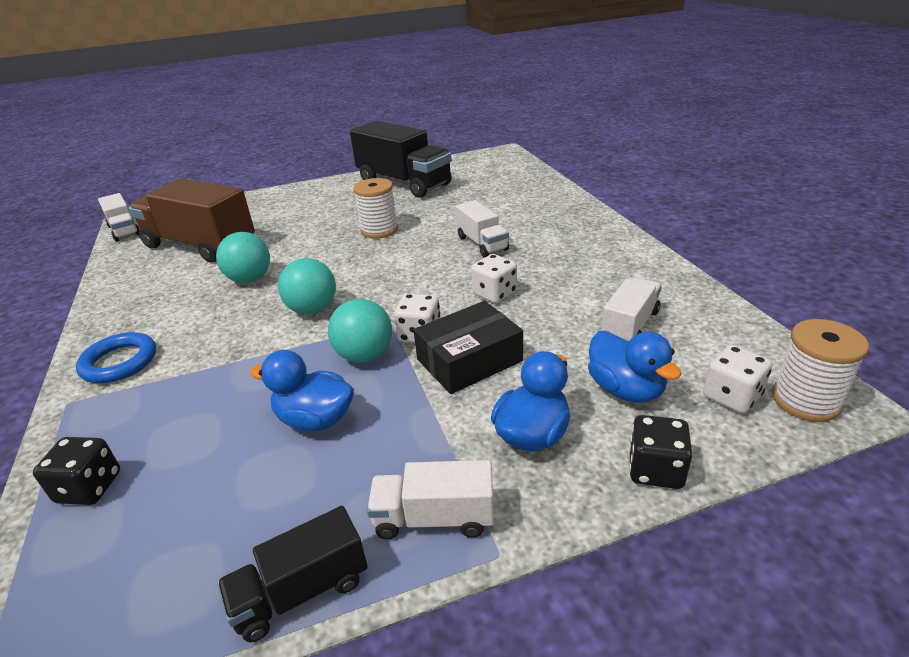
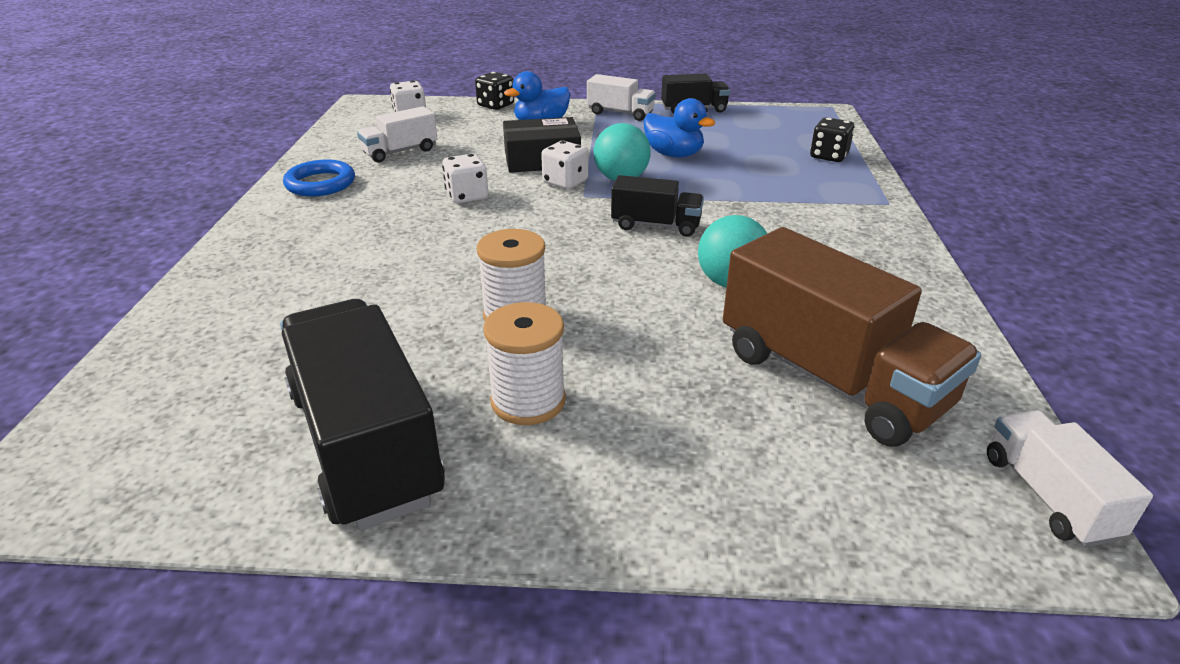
camera: 160 degrees left, 0 degrees up
(119, 362) = (859, 224): blue ring -> blue ring (320, 183)
(313, 309) = (656, 225): turquoise ball -> black truck
(482, 243) = (408, 251): white truck -> none
(625, 389) = (462, 128): blue duck -> none
(805, 400) = (377, 107): white spool -> white spool (528, 401)

